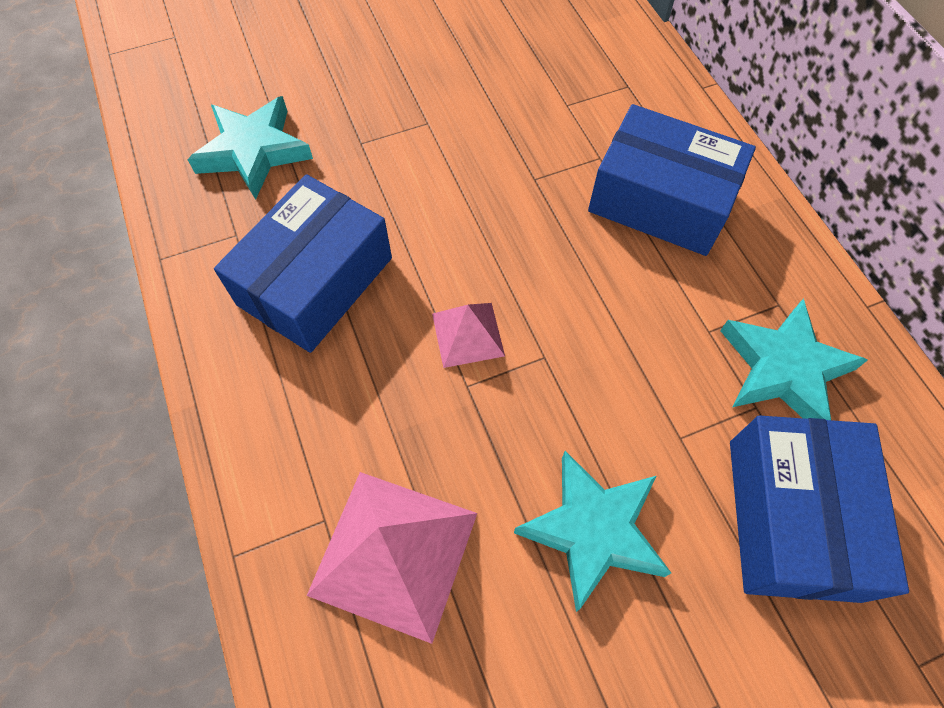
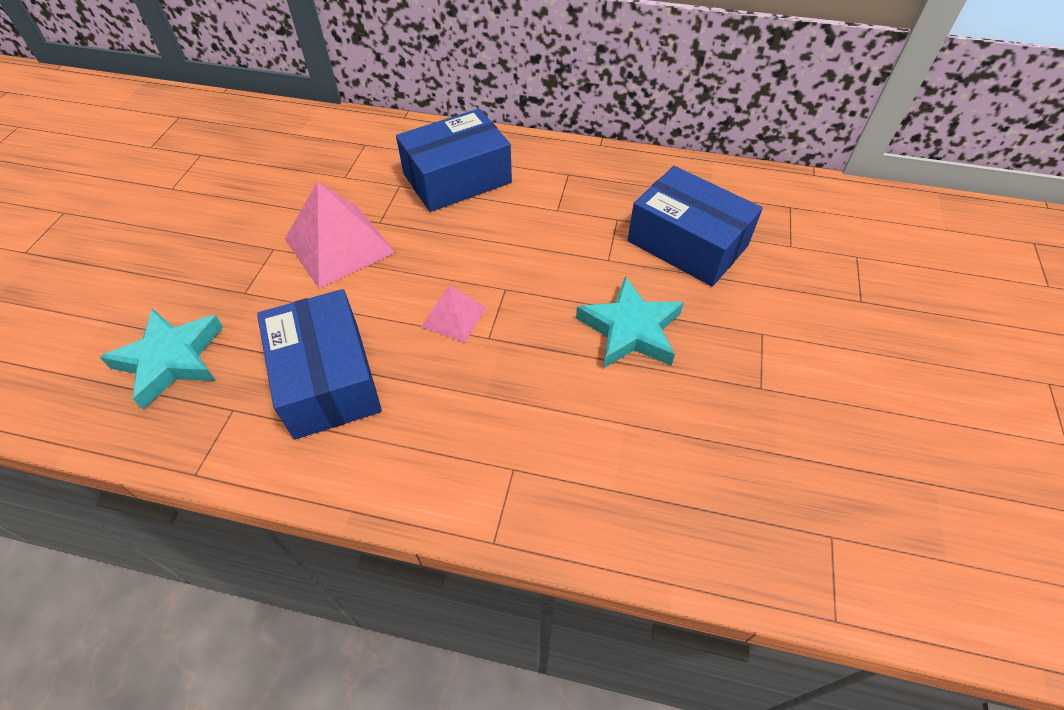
camera: 55 degrees left, 10 degrees down
(394, 553) = (567, 439): pink pyramid -> pink pyramid (339, 245)
(784, 369) = (605, 195): turquoise star -> none

